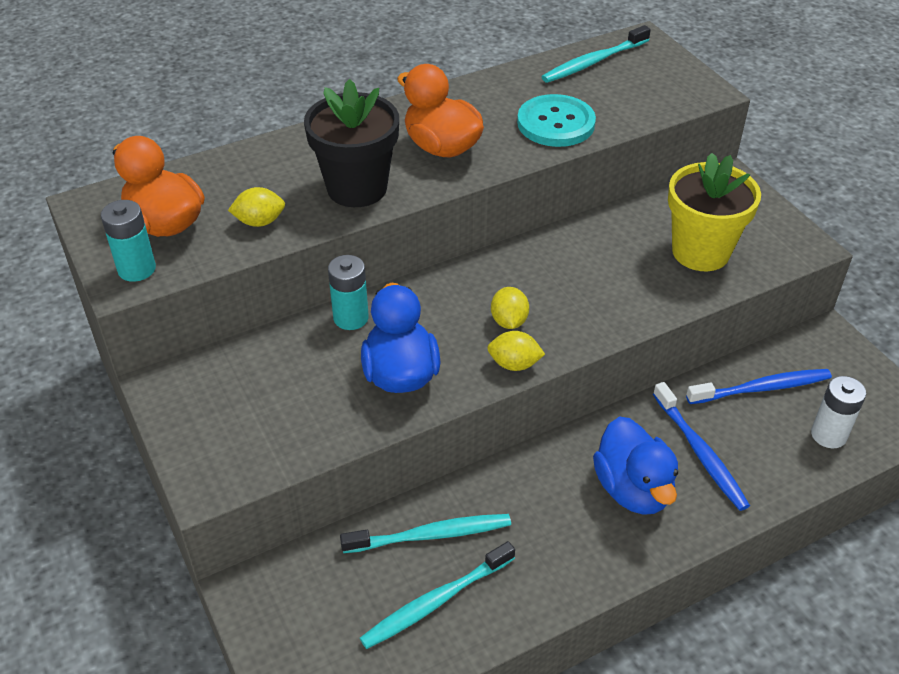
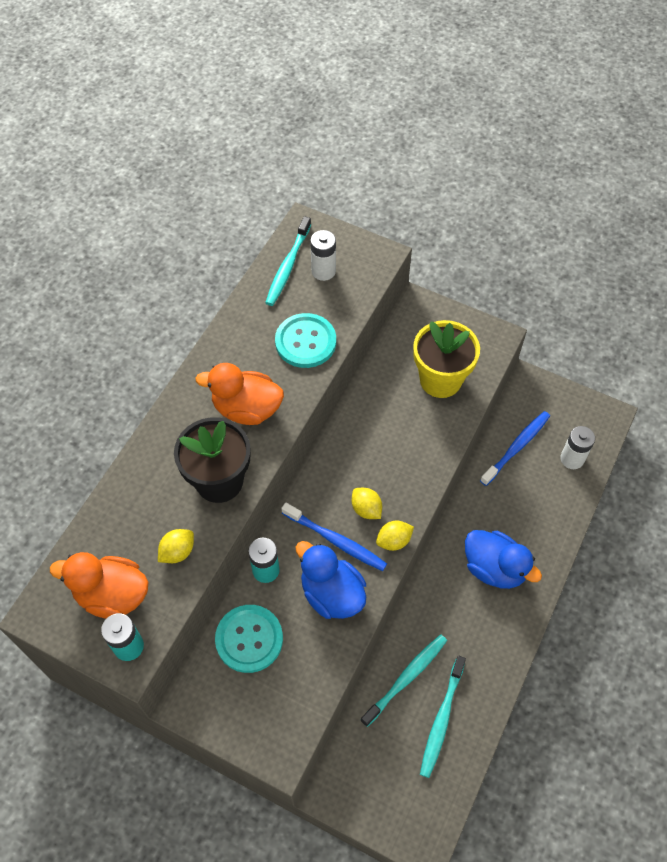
camera: 35 degrees left, 15 degrees up
(276, 366) = (249, 639): none -> turquoise button
(629, 79) = (323, 271): none -> white battery
(700, 453) = (513, 517): blue toothbrush -> blue toothbrush (336, 541)

